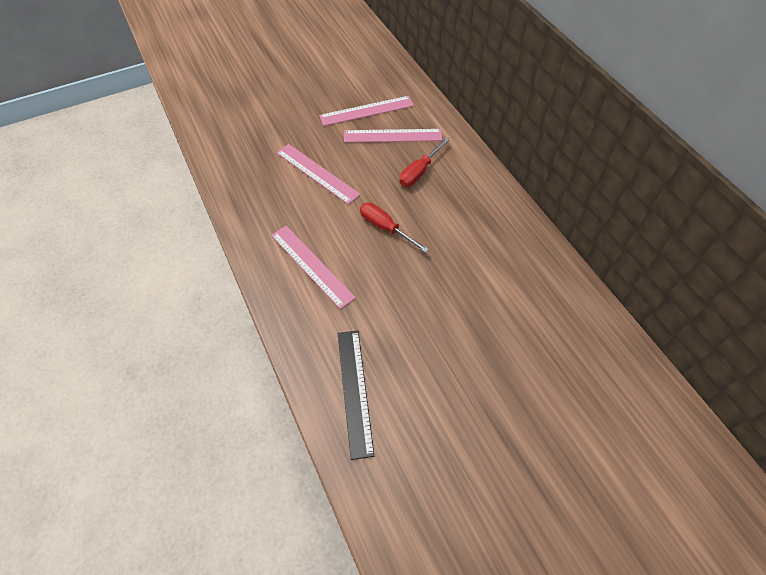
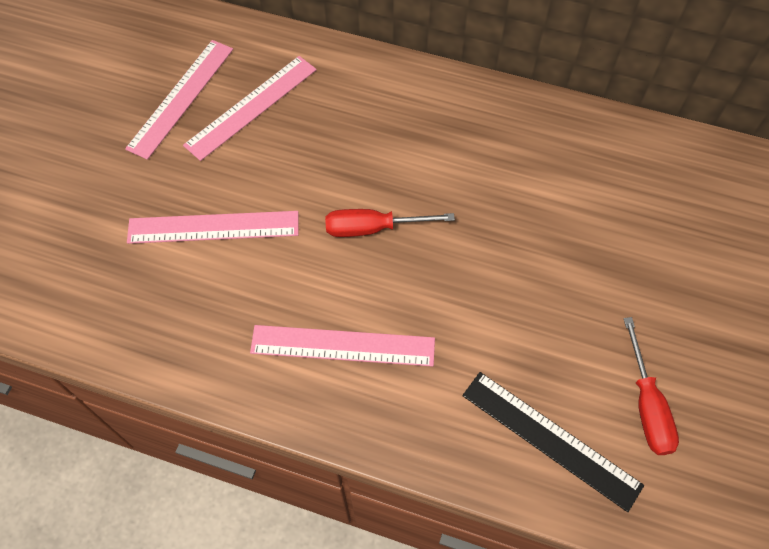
camera: 45 degrees left, 5 degrees up
(419, 172) = (334, 129): red screwdriver -> red screwdriver (647, 405)

